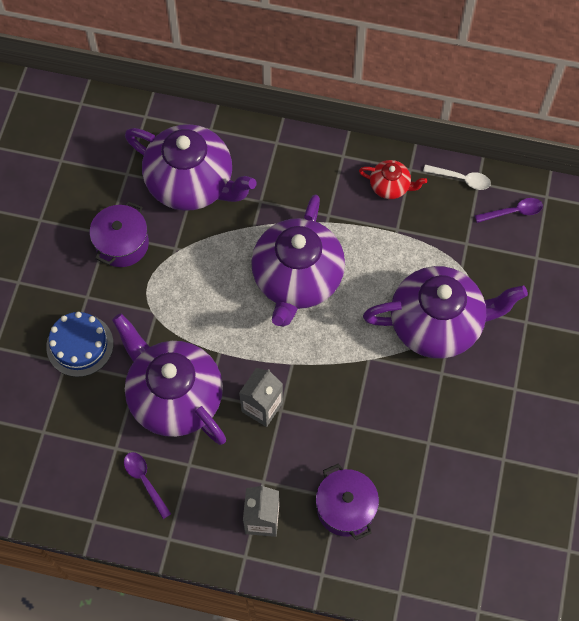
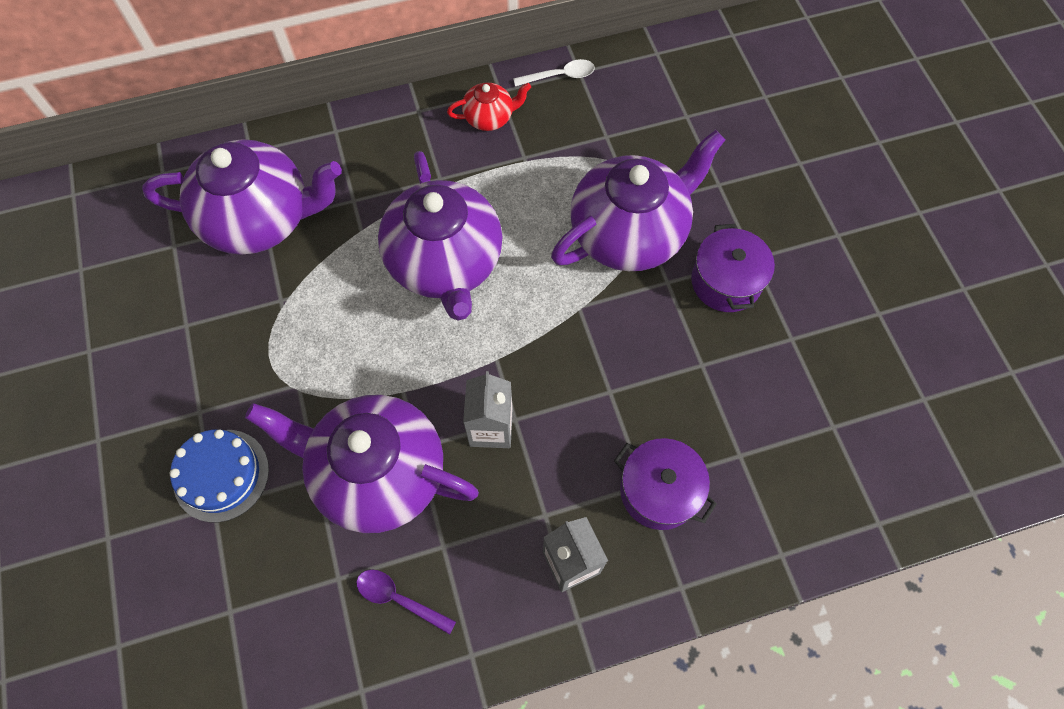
camera: 30 degrees left, 0 degrees up
(122, 244) = (211, 327): purple pot -> purple pot (725, 282)
(513, 212) = (633, 83): purple spoon -> none

